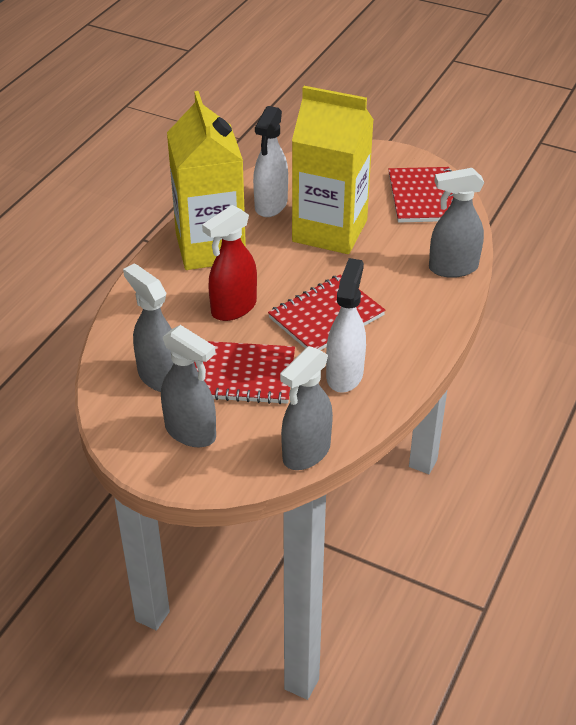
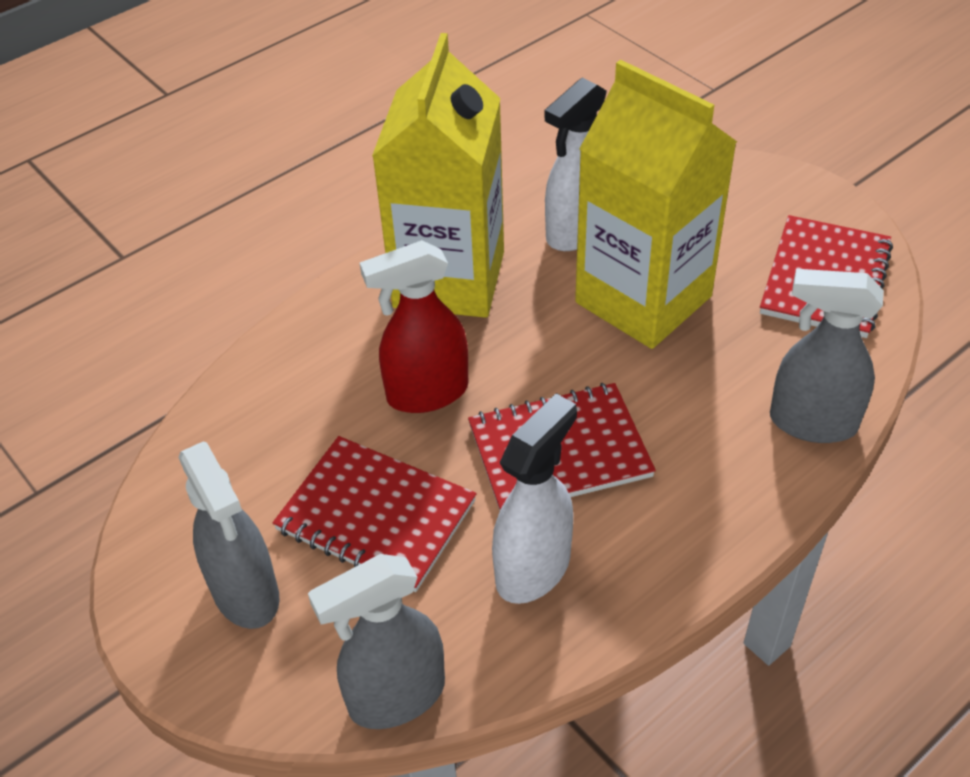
camera: 25 degrees right, 5 degrees up
(159, 377) = (256, 479): grey spray bottle -> none

